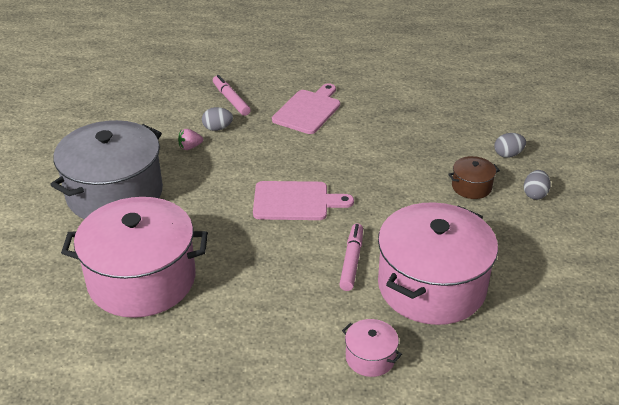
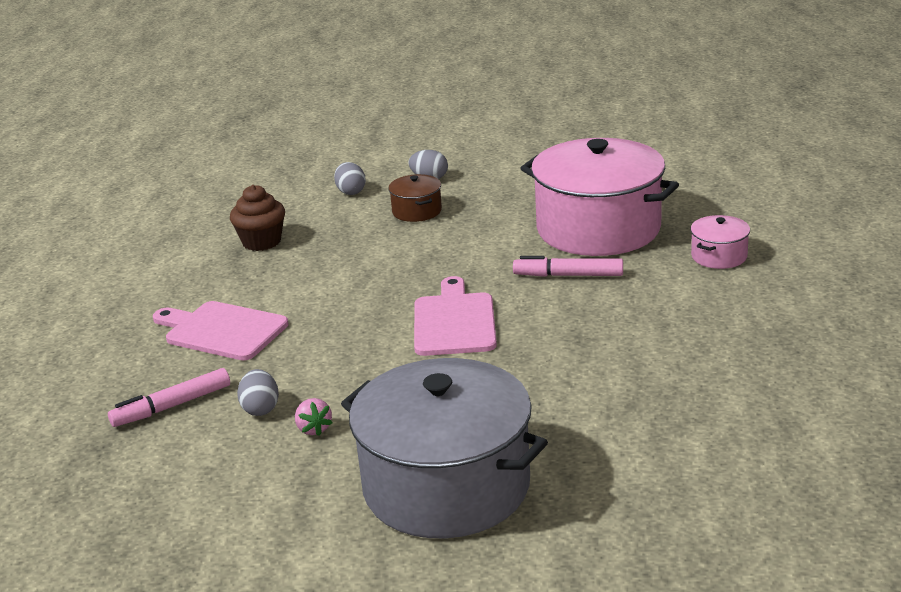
camera: 90 degrees left, 10 degrees down
(142, 279) = (644, 423): pink pot -> none
(426, 118) = (261, 242): none -> brown cupcake

